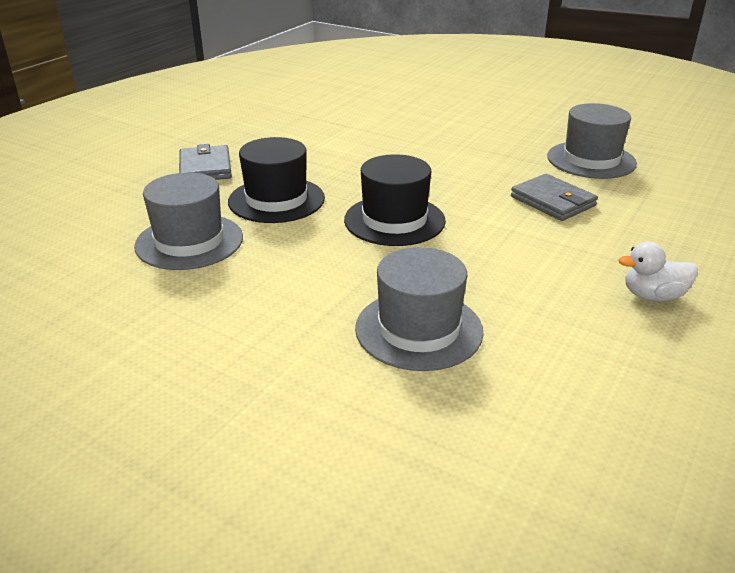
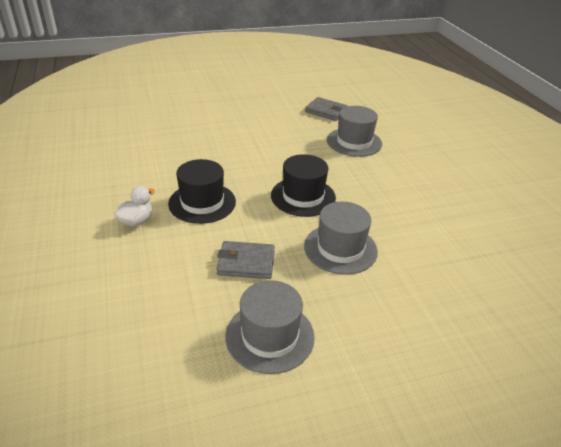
camera: 130 degrees right, 5 degrees up
(205, 168) = (440, 174): grey wallet -> grey wallet (326, 111)
(276, 200) = (371, 177): black hat -> black hat (202, 202)
(419, 329) = (218, 156): grey hat -> grey hat (340, 248)

